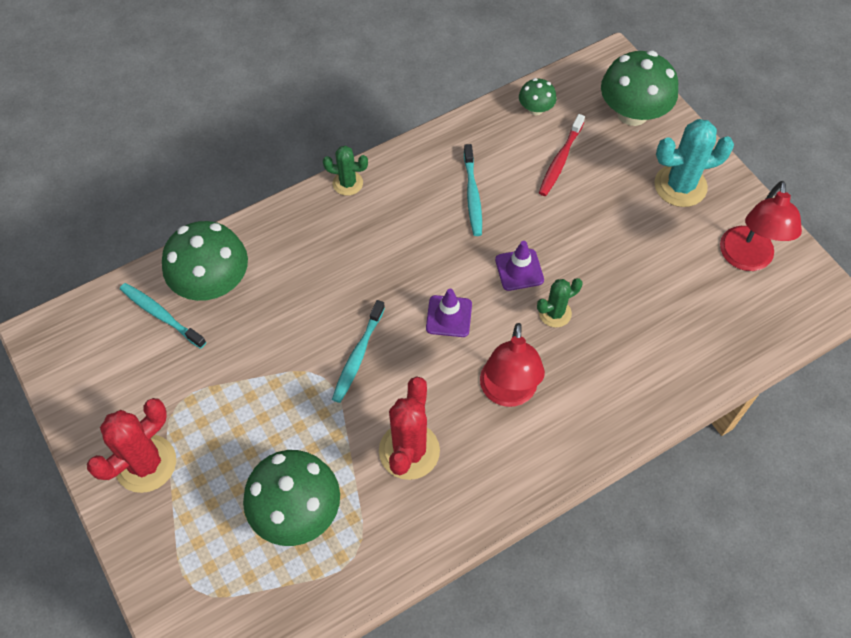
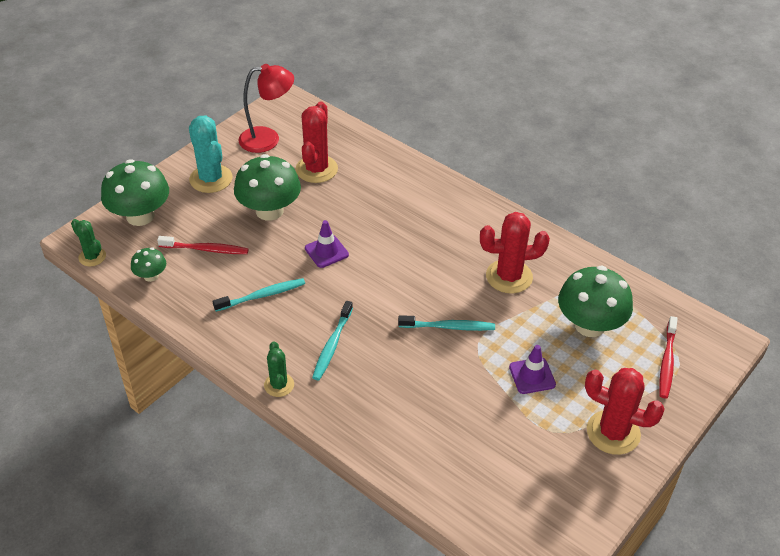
camera: 110 degrees left, 15 degrees down
(161, 315) = (479, 478): turquoise toothbrush -> turquoise toothbrush (332, 345)
(204, 575) = (667, 362): none -> red toothbrush
(212, 283) = (428, 451): green mushroom -> green mushroom (269, 211)
(449, 316) = (387, 282): purple traffic cone -> purple traffic cone (532, 376)
(507, 393) = (435, 236): red lamp -> none
(555, 313) = (357, 225): green cactus -> green cactus (92, 257)
(671, 297) = (316, 169): none -> red cactus

